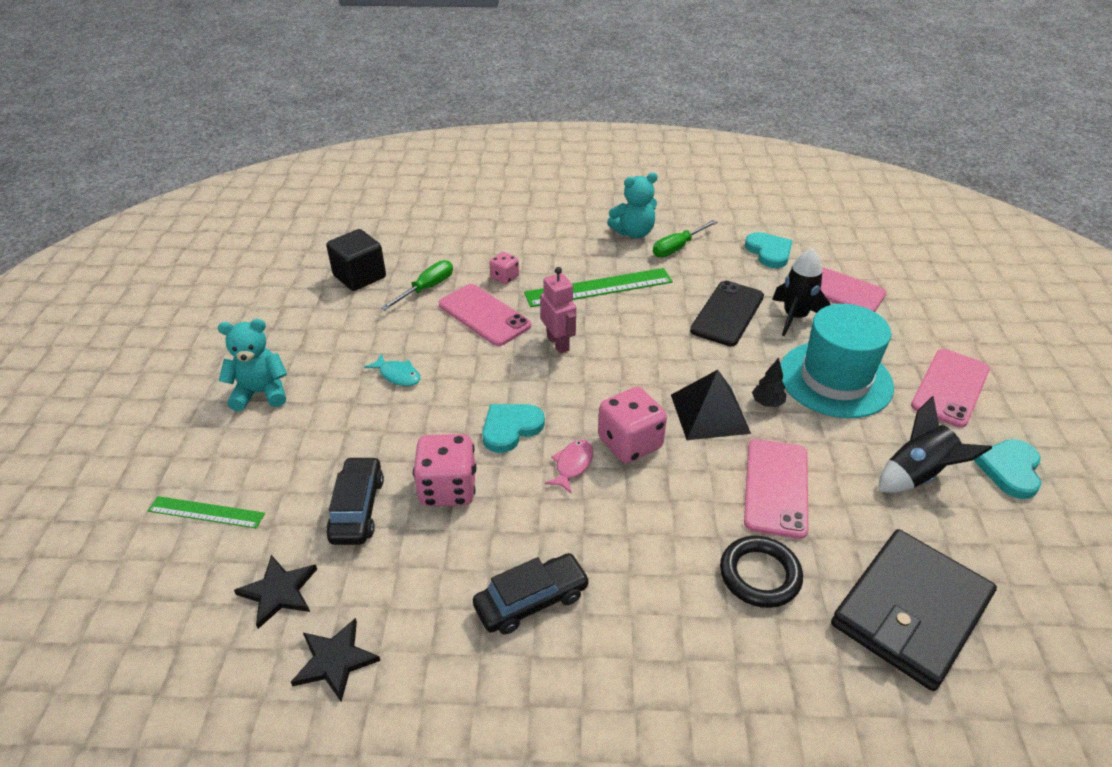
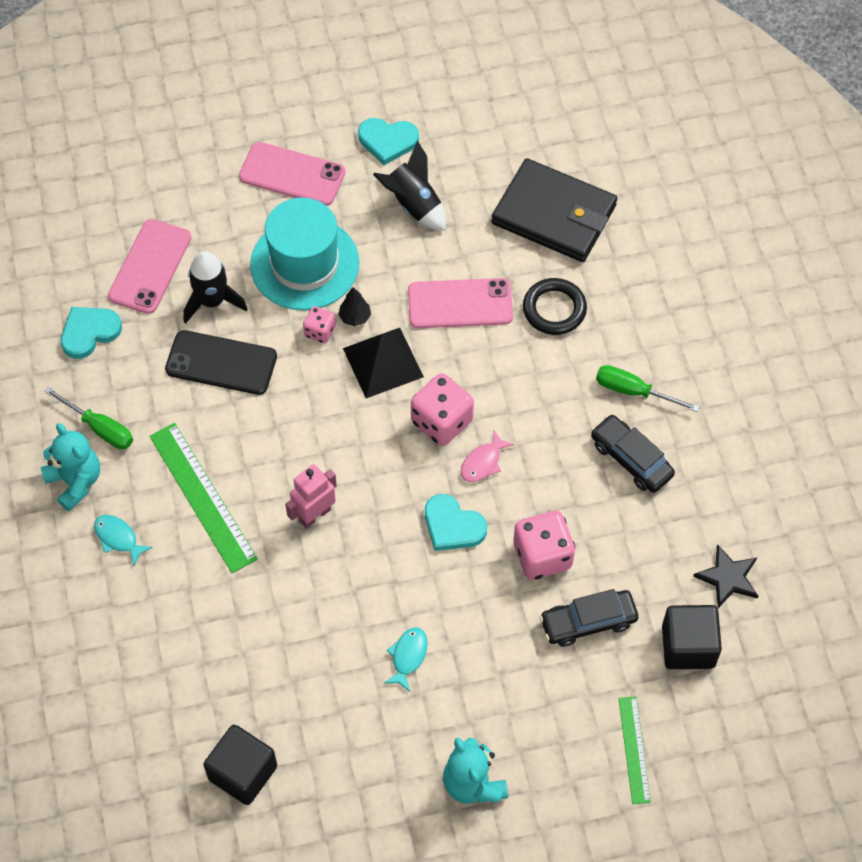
camera: 105 degrees left, 20 degrees up
(279, 592) = (688, 646): black star -> black cube
(426, 288) = (249, 684): green screwdriver -> green screwdriver (633, 391)
(484, 315) = (284, 603): pink phone -> none
(504, 277) = (206, 603): pink dice -> pink dice (320, 331)
(572, 465) = (483, 462): pink fish -> pink fish turned 60 degrees counterclockwise
(578, 245) = (118, 538): none -> turquoise fish

